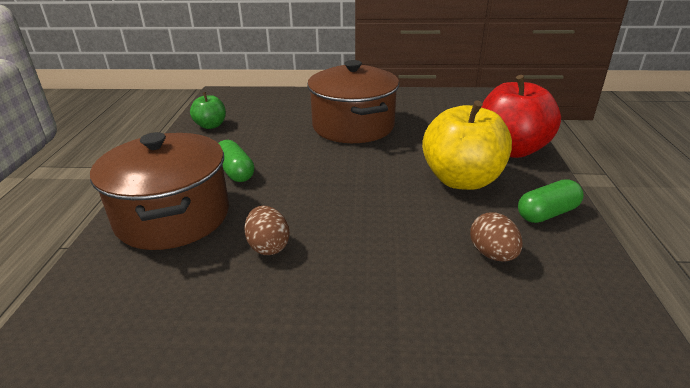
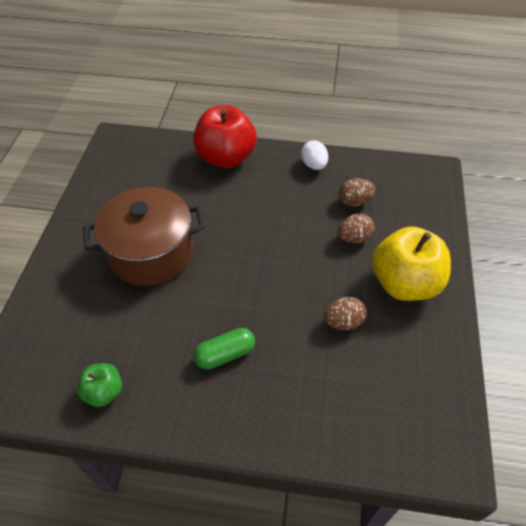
camera: 85 degrees left, 20 degrees up
(173, 216) = (298, 398): brown pot -> none
(415, 254) = (354, 238): none -> brown egg
(462, 180) = (266, 196): yellow apple -> yellow apple (404, 283)
(547, 213) = (314, 165): green capsule -> white egg

